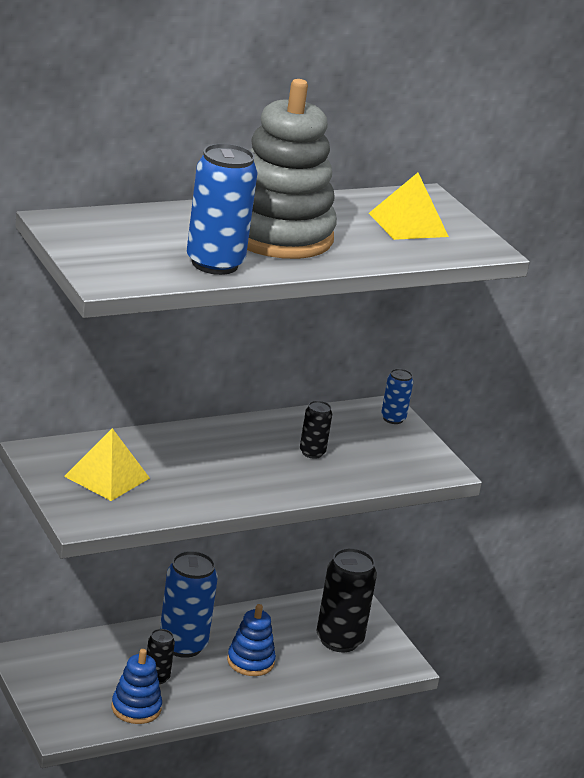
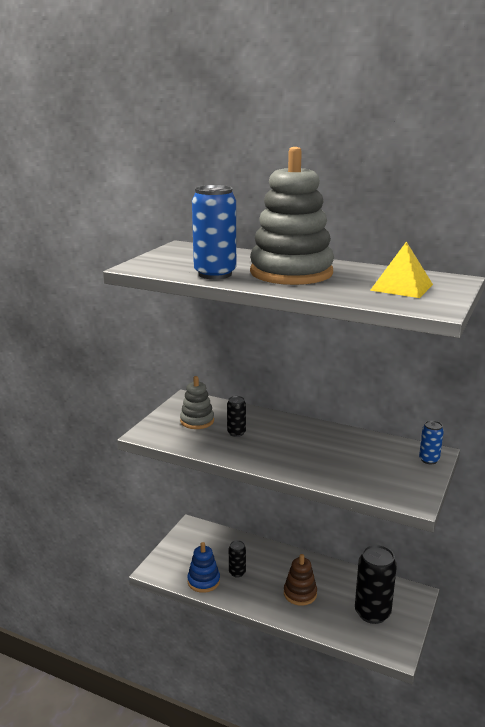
camera: 55 degrees right, 5 degrees down
(107, 477) = (197, 421): yellow pyramid -> grey stacking toy
(182, 645) = (275, 564): blue can -> none
(250, 661) = (300, 594): blue stacking toy -> brown stacking toy
(312, 452) = (336, 455): black can -> black can (236, 433)

